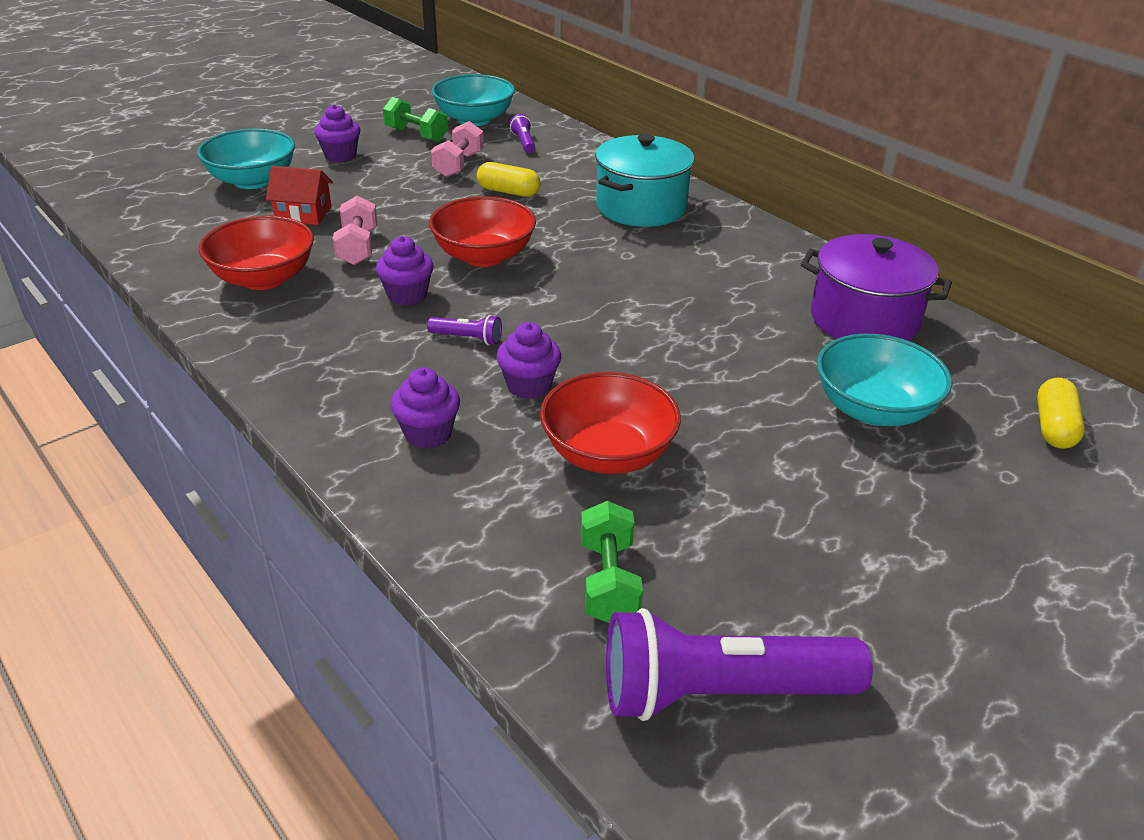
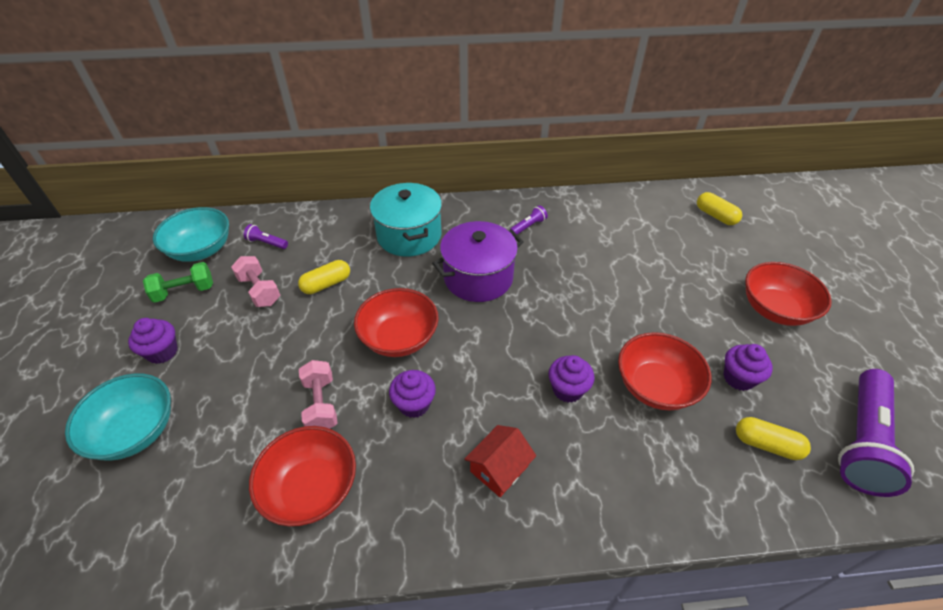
camera: 55 degrees left, 10 degrees up
(303, 214) = (233, 418): red house -> red house (499, 468)
(358, 247) = (321, 404): pink dumbbell -> pink dumbbell turned 45 degrees clockwise
(428, 433) = (588, 468): purple cupcake -> purple cupcake (738, 378)
(467, 338) = (494, 395): purple flashlight -> purple flashlight (528, 226)
(608, 581) = (766, 444): green dumbbell -> yellow capsule
(864, 320) = (595, 220): purple pot -> purple pot (478, 277)
(873, 409) = (672, 262): turquoise bowl -> none
(908, 539) = (775, 309): none -> red bowl

